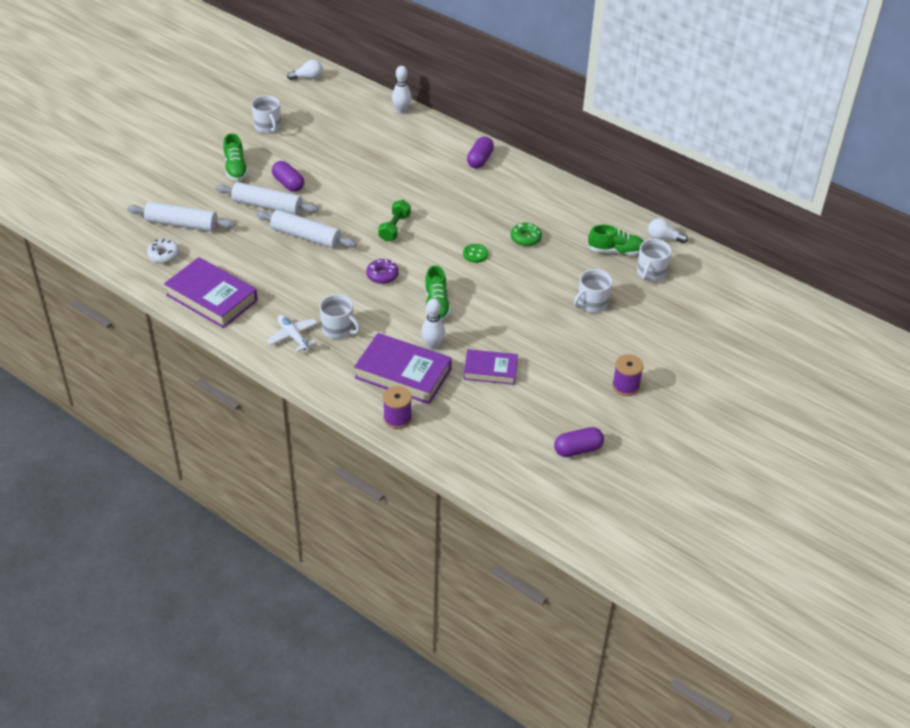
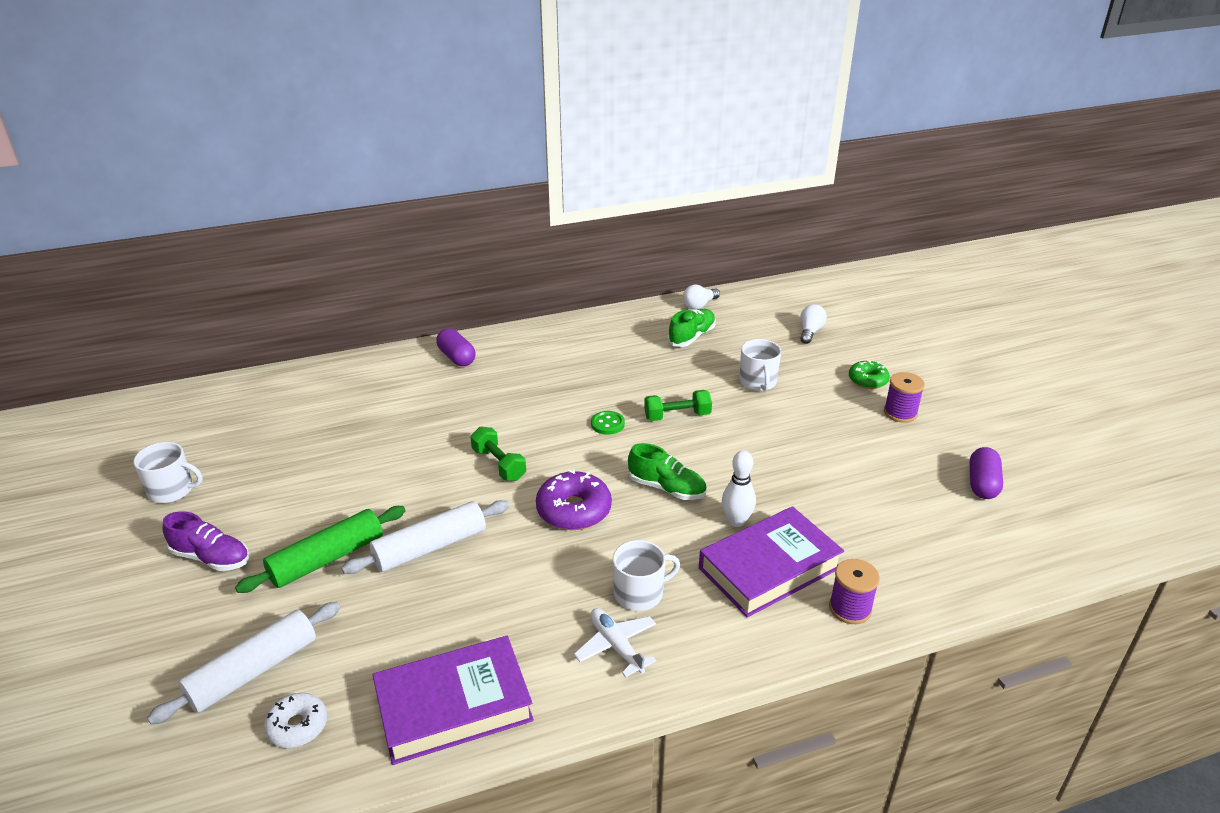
camera: 55 degrees left, 10 degrees down
(235, 168) = (211, 558): green shoe -> purple shoe
(267, 206) = (327, 558): white rolling pin -> green rolling pin
(288, 184) = (308, 519): purple capsule -> none
(293, 336) = (616, 646): white plane -> white plane turned 60 degrees clockwise
(308, 78) = (133, 417): white light bulb -> white light bulb (810, 331)
(382, 275) = (574, 510): purple donut -> purple donut, size x1.59
(401, 110) = (302, 374): white bowling pin -> none
(490, 370) = (812, 493): purple book -> none
(514, 280) = (677, 416): none -> green dumbbell
(525, 238) = (617, 381): green donut -> green donut (867, 380)
(651, 272) = (742, 331): white mug -> none

